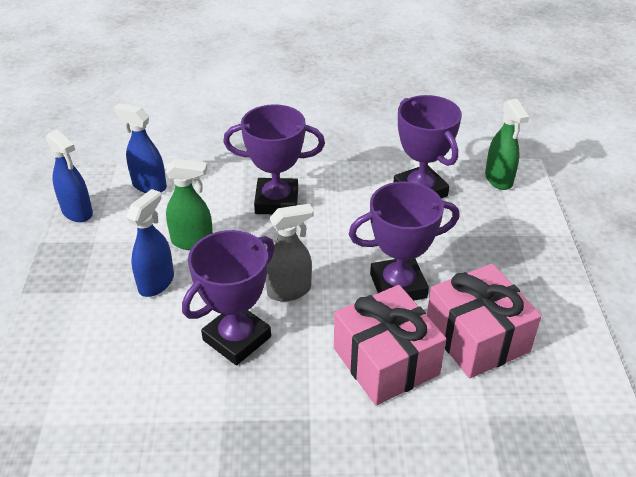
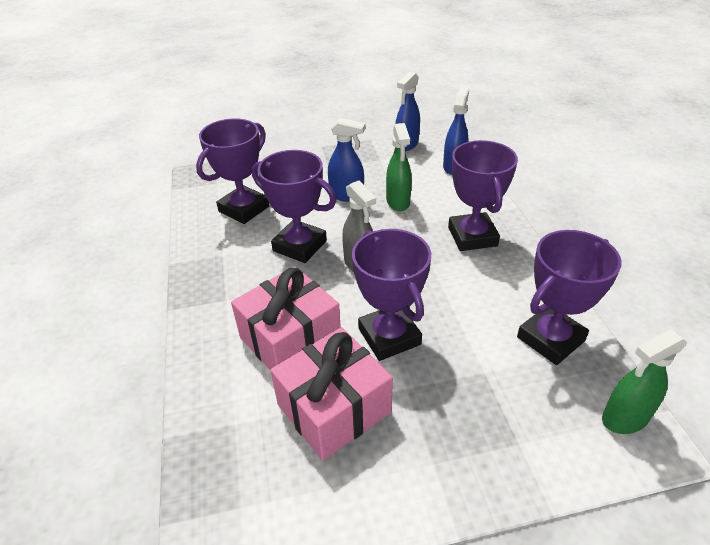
camera: 80 degrees right, 0 degrees up
(131, 391) = (244, 209): none -> purple trophy

